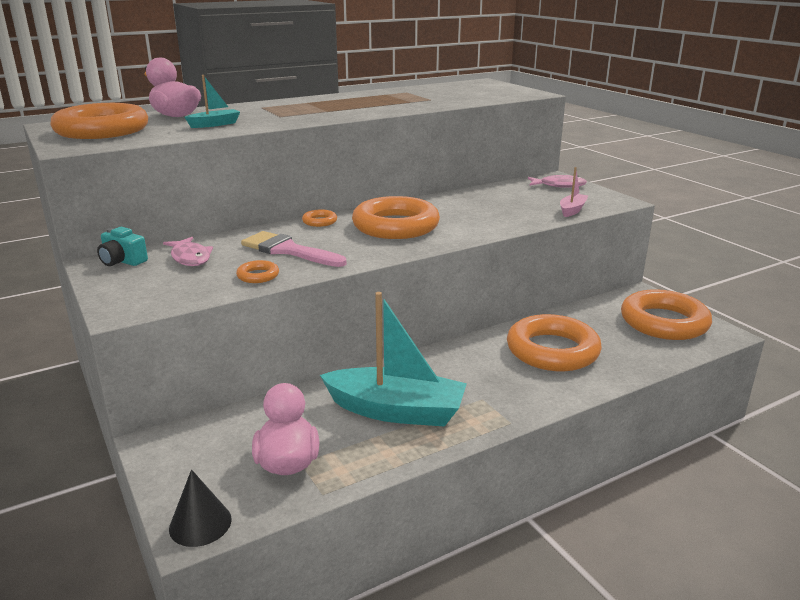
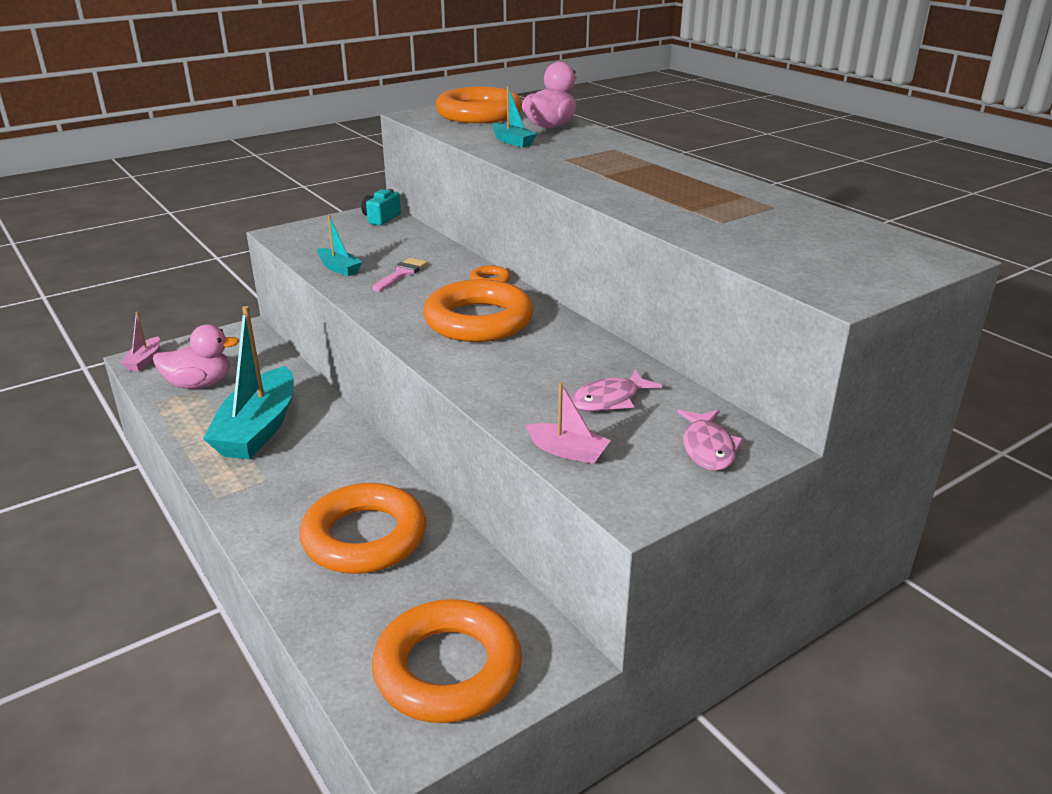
camera: 85 degrees right, 5 degrees up
(190, 258) = (386, 239): pink fish -> pink fish (609, 400)
(200, 523) = (144, 361): black cone -> pink boat
(258, 276) = (339, 268): orange ring -> turquoise boat
(288, 250) = (401, 274): pink brush -> pink brush, size x0.63

